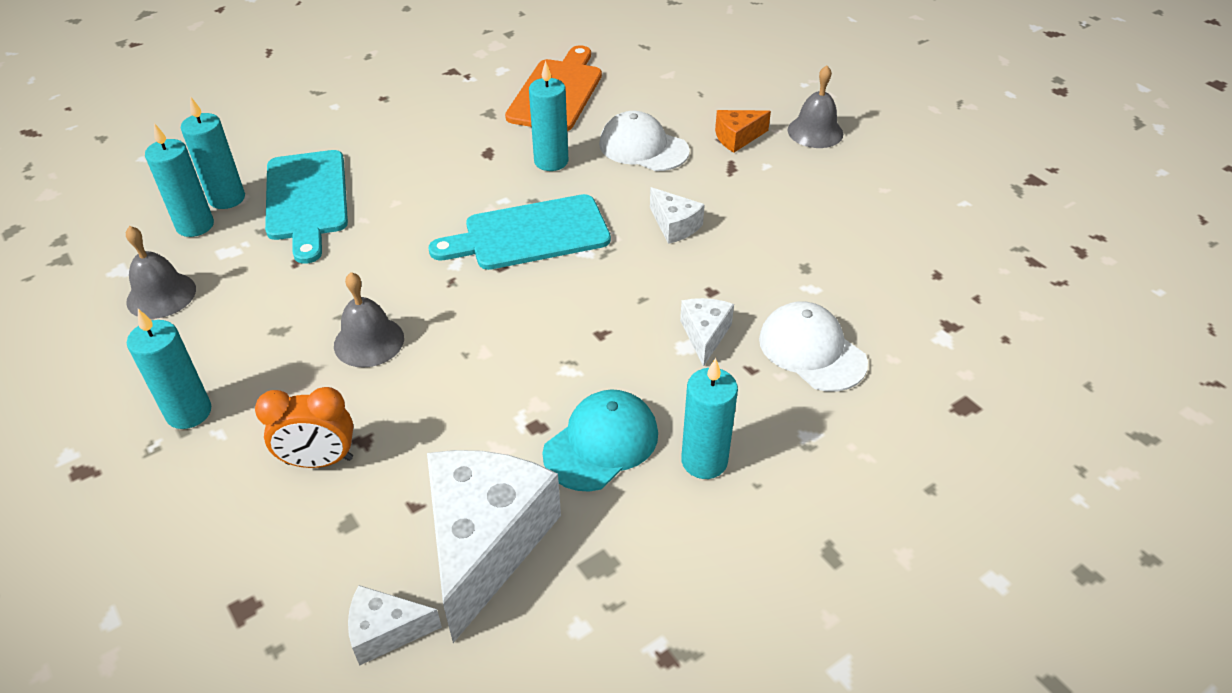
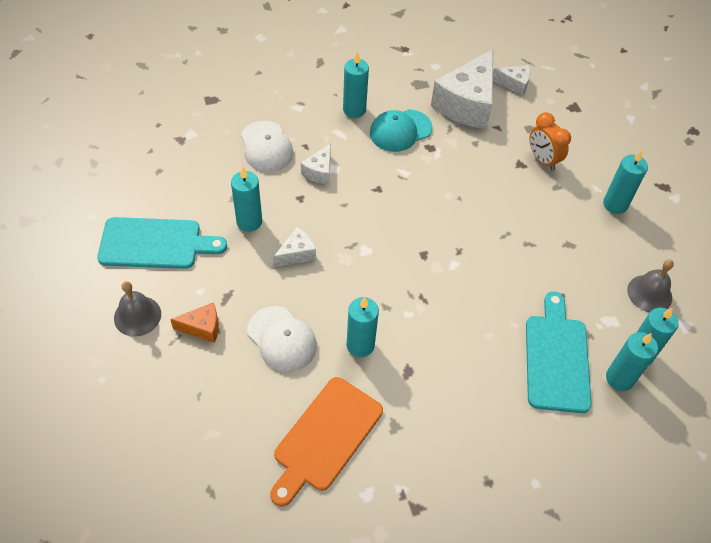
camera: 165 degrees left, 10 degrees up
(319, 461) = (543, 160): orange clock -> orange clock turned 135 degrees counterclockwise
(369, 341) = (514, 221): grey bell -> none
(529, 234) = (398, 275): turquoise cutting board -> turquoise cutting board (155, 244)
(674, 226) = (297, 254): white cheese -> white cheese turned 75 degrees clockwise
(761, 245) = (249, 221): none -> turquoise candle

